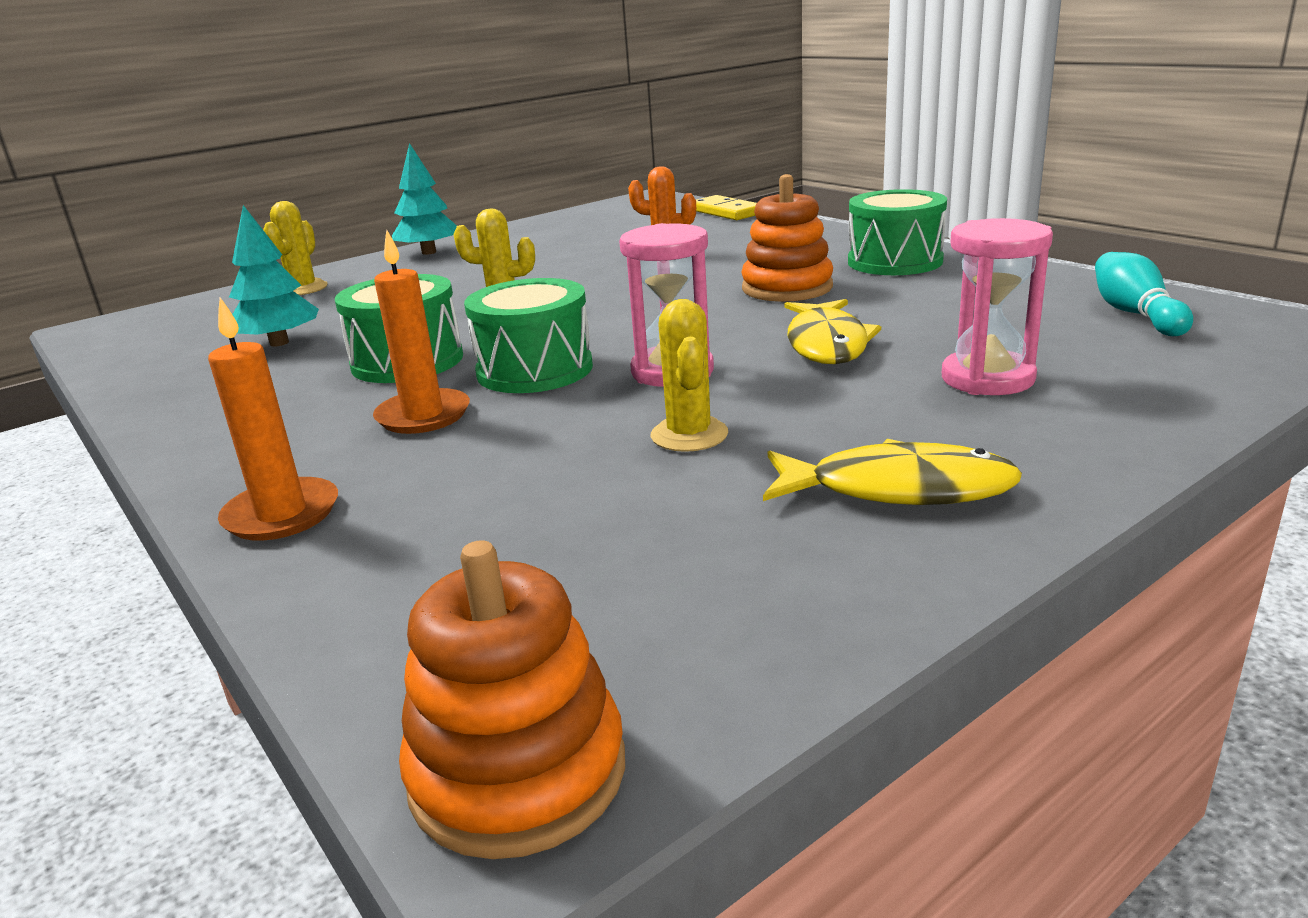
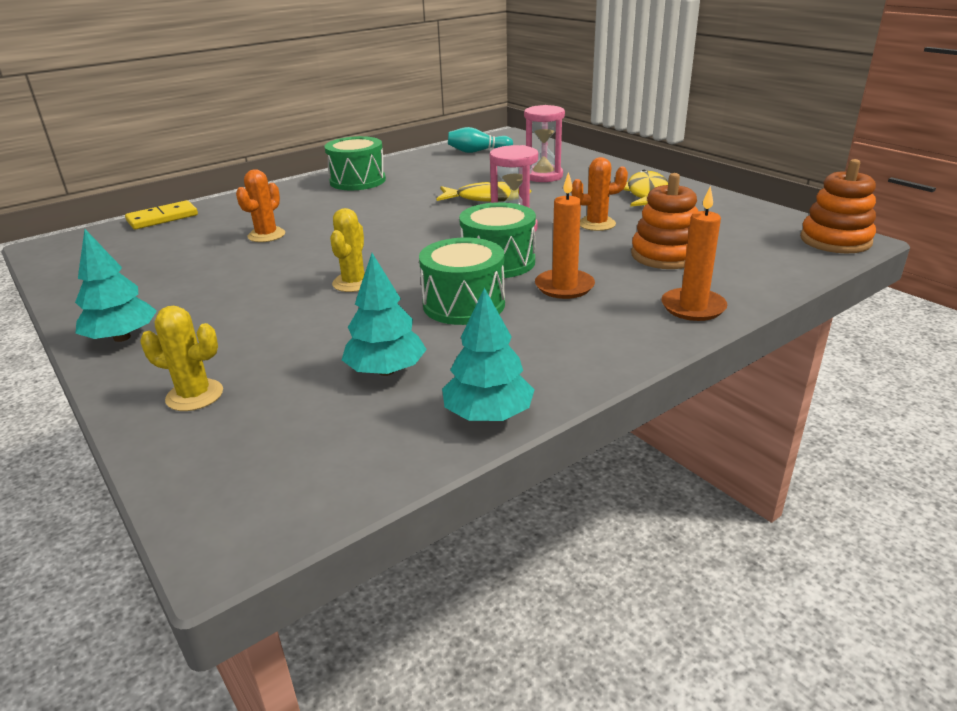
camera: 90 degrees left, 5 degrees up
(148, 391) = (488, 414): none -> turquoise tree
(689, 435) = (597, 224): yellow cactus -> orange cactus
(787, 288) = (386, 204): orange stacking toy -> orange stacking toy (665, 255)

